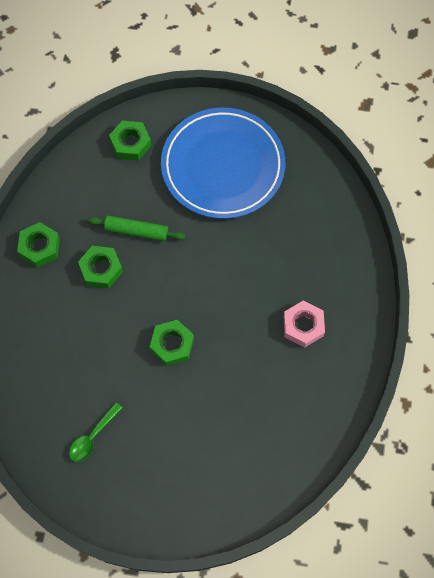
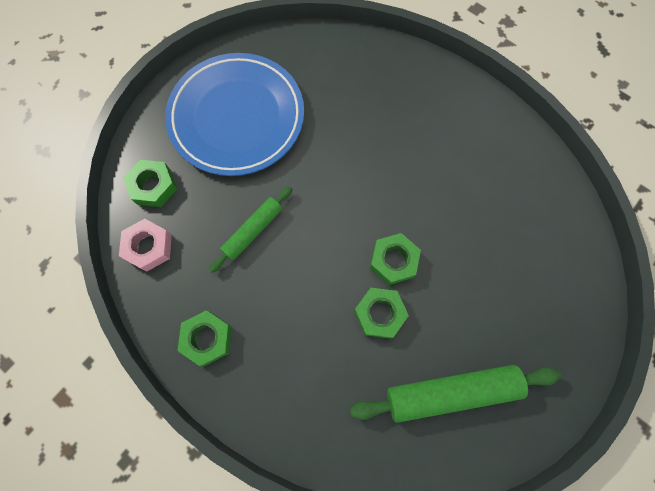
camera: 60 degrees left, 5 degrees up
(92, 437) = (451, 392): green spoon -> green rolling pin
(101, 269) = (272, 287): green nut -> green nut (379, 314)
(303, 326) = (438, 136): pink nut -> pink nut (149, 247)

